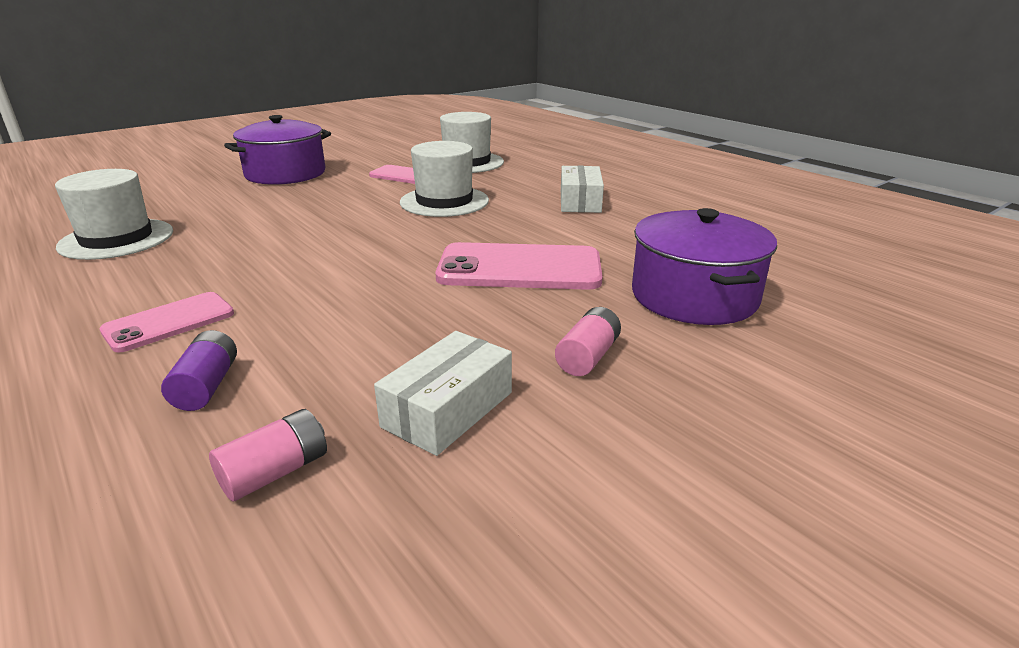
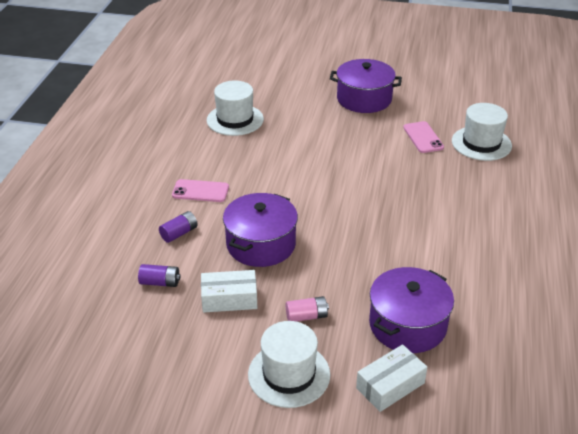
camera: 50 degrees right, 10 degrees up
(275, 472) = (160, 282): pink battery -> purple battery
(379, 326) = (261, 244): none -> purple pot
(444, 201) = (408, 176): white hat -> white hat (289, 374)
(519, 268) = (362, 251): pink phone -> none
(580, 201) = (483, 223): white box -> white box (390, 385)

